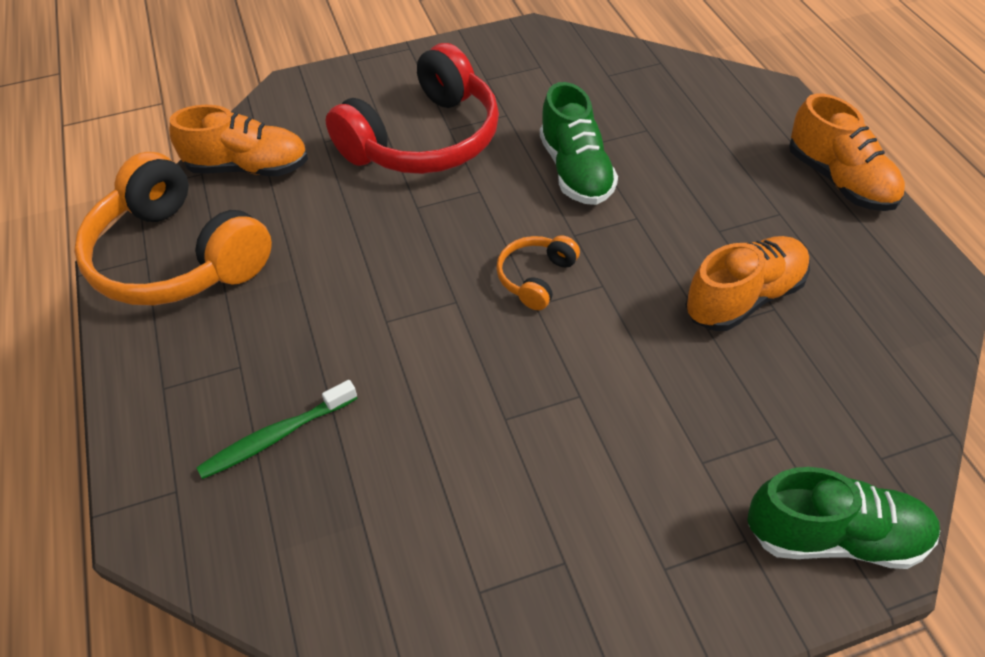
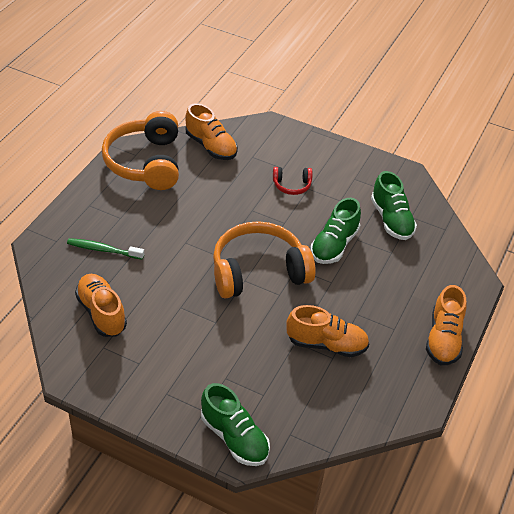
camera: 40 degrees right, 5 degrees down
(403, 539) = (101, 313): none -> orange shoe
(424, 139) = (292, 185): red headphones -> red headphones, size x0.45
(536, 278) = (258, 271): orange headphones -> orange headphones, size x2.22
(593, 94) = (391, 220): none -> green shoe

